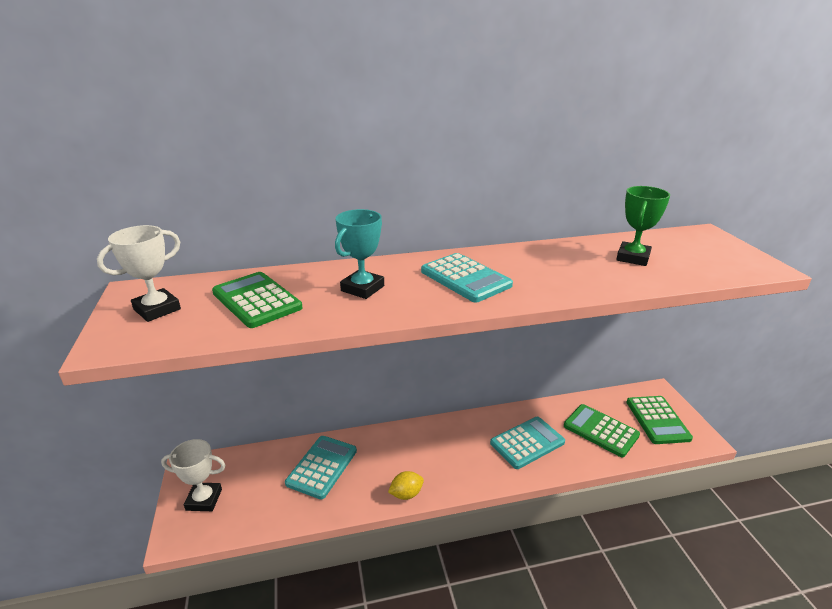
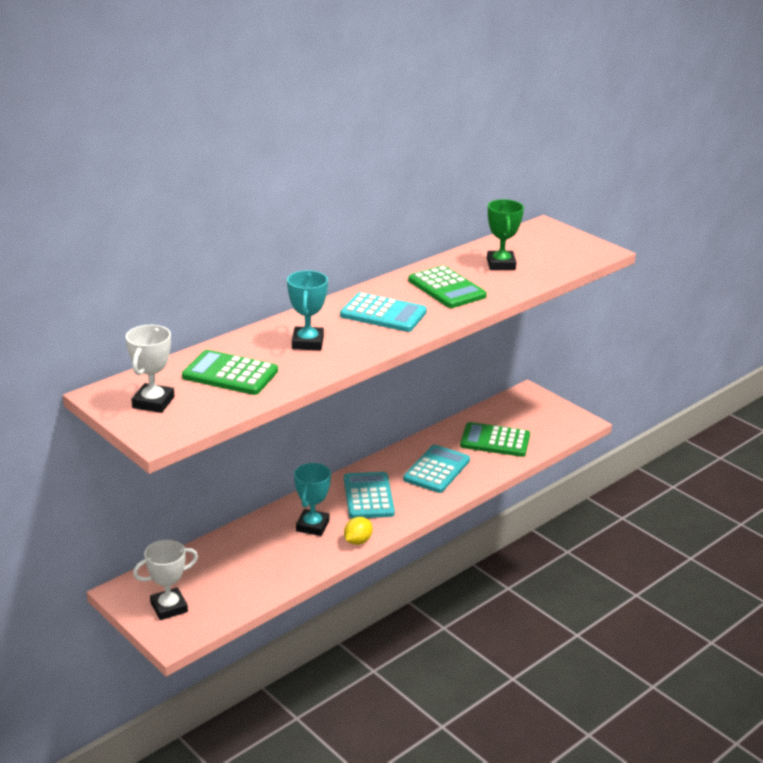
camera: 30 degrees left, 0 degrees up
(322, 467) = (260, 547): turquoise calculator -> turquoise calculator (368, 496)
(380, 461) = (312, 526): none -> turquoise trophy
(657, 420) = (538, 418): green calculator -> green calculator (446, 288)

